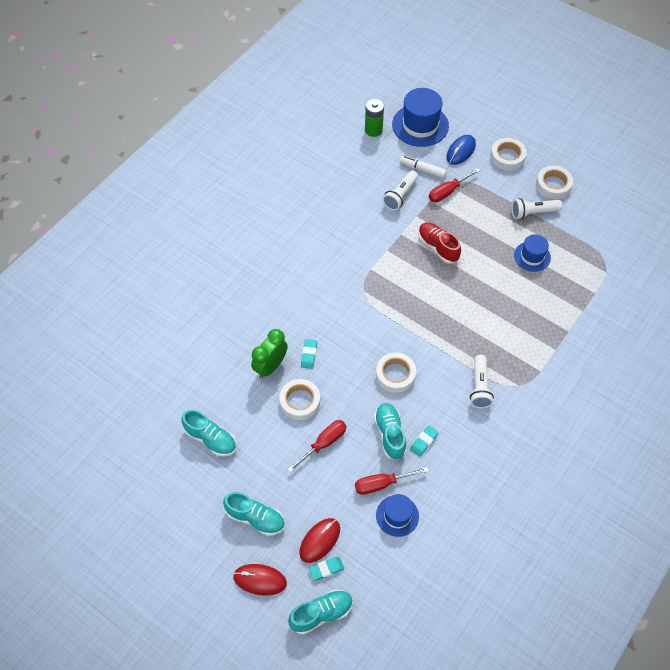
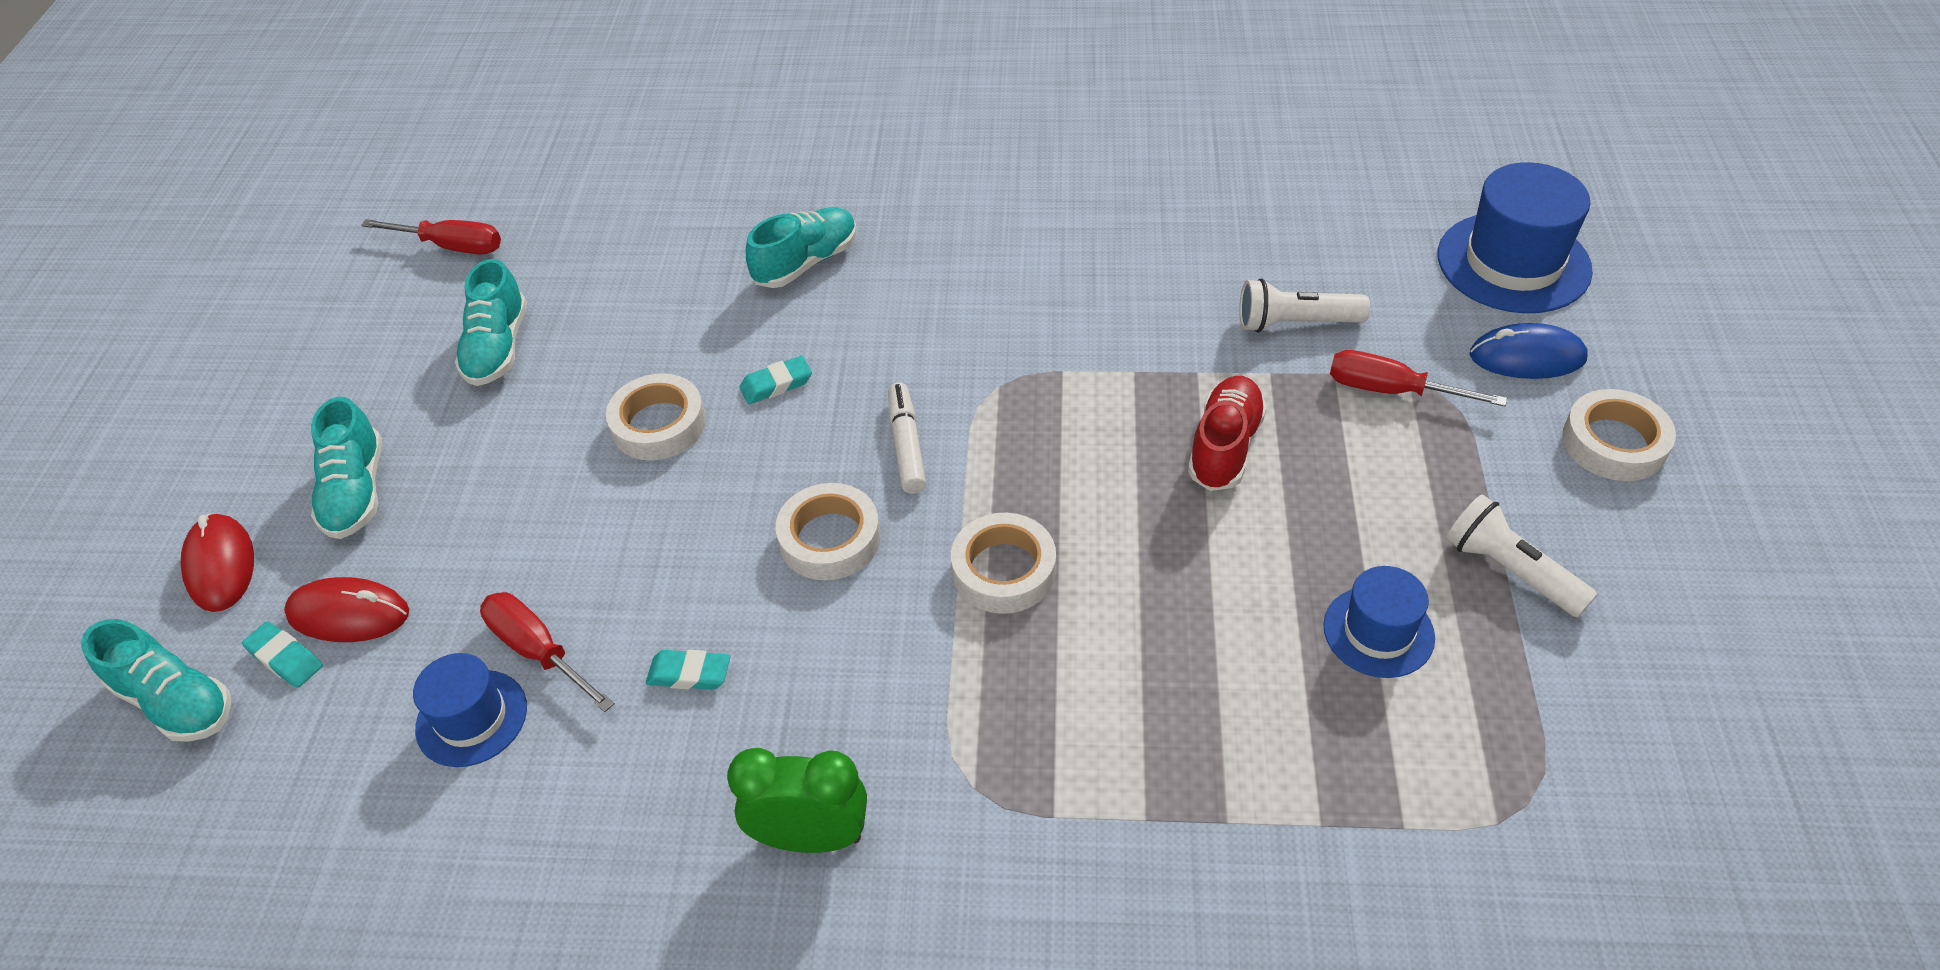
camera: 60 degrees right, 10 degrees down
(270, 366) = (710, 346): green clock -> green clock (811, 837)
(323, 444) = (582, 508): red screwdriver -> red screwdriver (451, 246)
(373, 130) = (1412, 205): green battery -> none
(390, 434) = (671, 604): turquoise shoe -> turquoise shoe (806, 263)
(422, 169) = (1402, 322): white marker -> white marker (906, 445)
(479, 387) = (911, 709): white flashlight -> none
(553, 185) = (1640, 570): white tape -> white tape (1004, 570)

